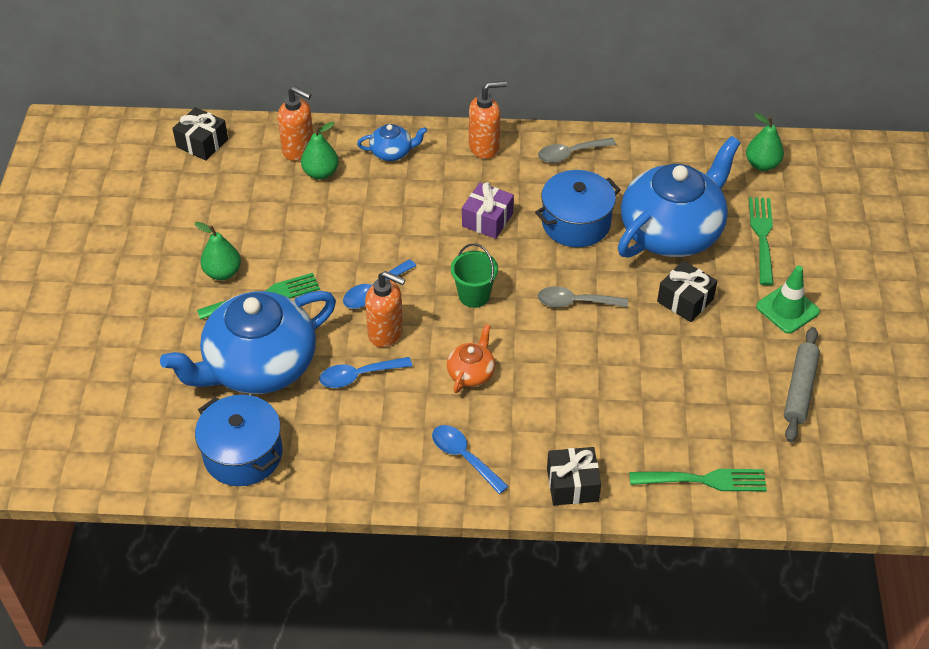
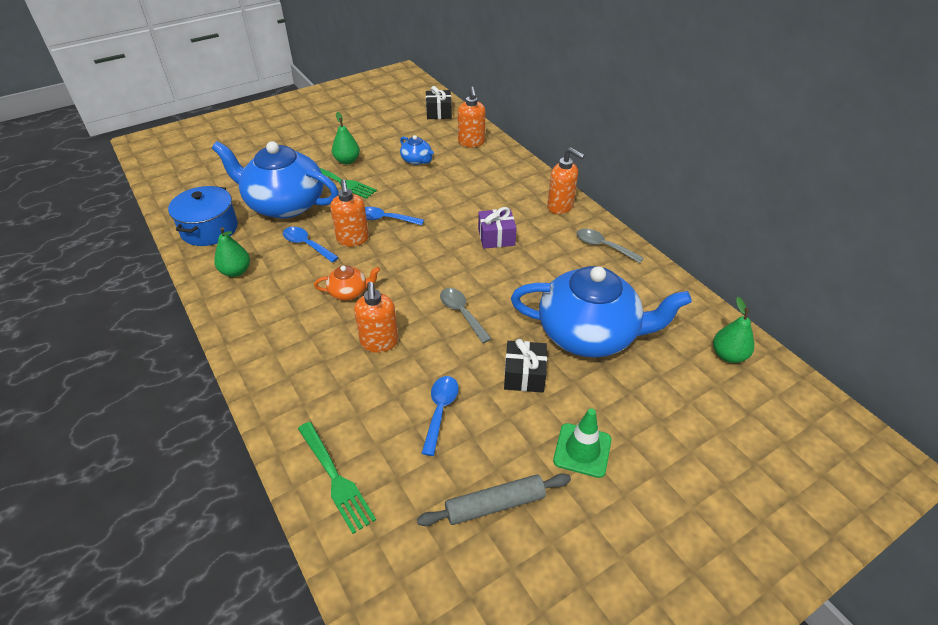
camera: 55 degrees right, 5 degrees down
(321, 173) = (461, 158): green pear -> green pear (236, 271)
(392, 152) = (510, 174): blue teapot -> blue teapot (417, 160)
(464, 457) = (268, 323): blue spoon -> blue spoon (440, 410)
(474, 296) = (421, 262): green bucket -> none
(565, 381) = (379, 342): none -> orange soap dispenser
(572, 484) = (278, 393): black gift -> none
(576, 223) = (539, 279): blue pot -> none
(762, 237) = (647, 393): green fork -> none

